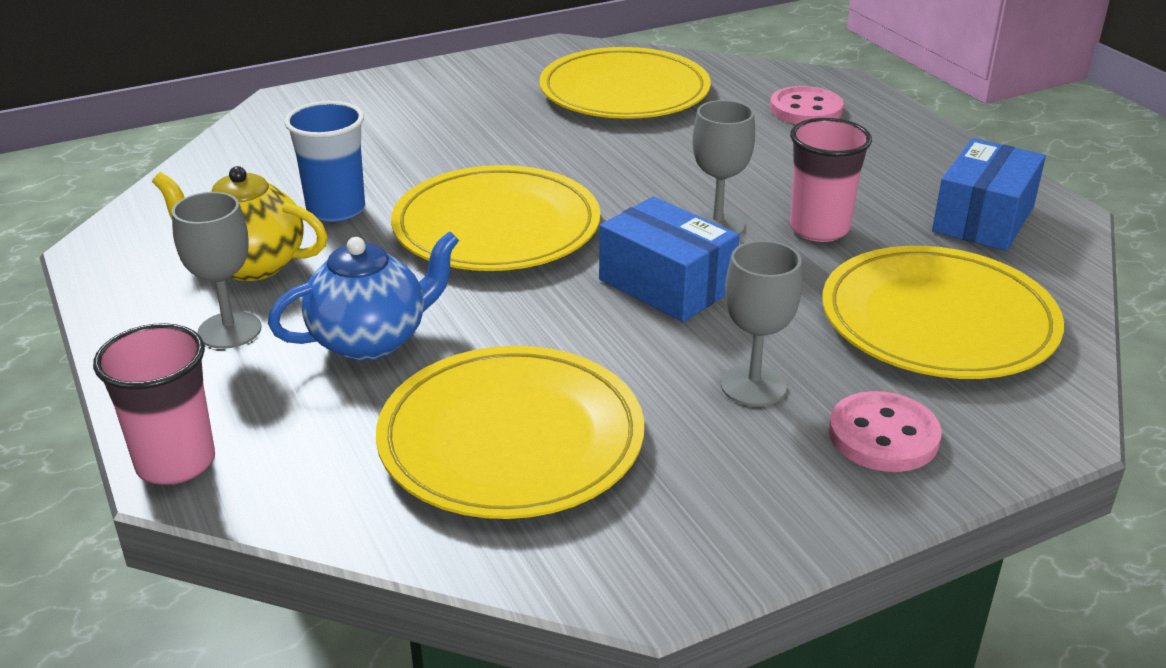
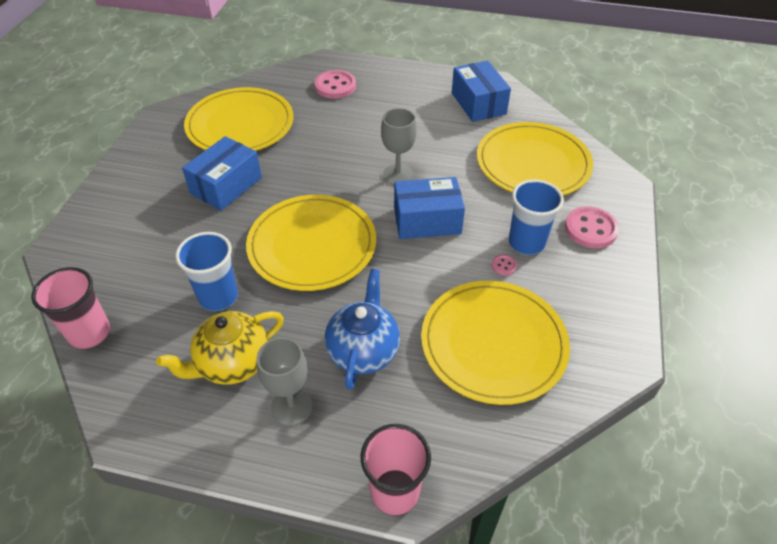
camera: 50 degrees left, 15 degrees up
(511, 132) = (226, 185): none -> blue box
(675, 385) = (504, 266): none -> pink button
(753, 385) = (526, 243): grey goblet -> blue cup
(819, 229) = (435, 149): pink cup -> pink cup (90, 333)

